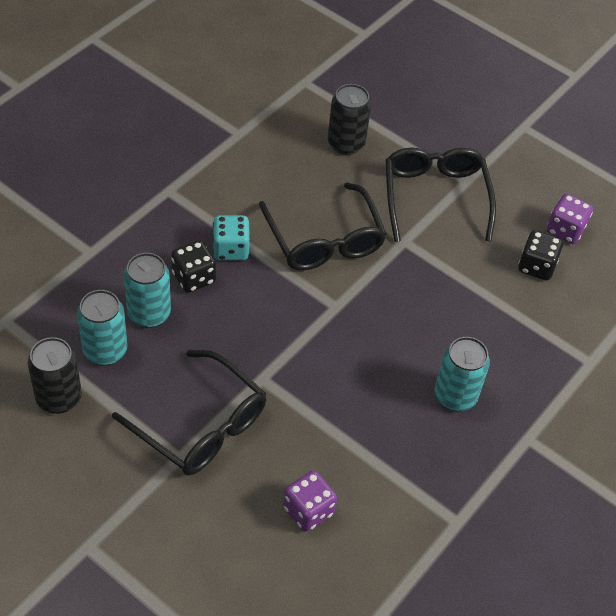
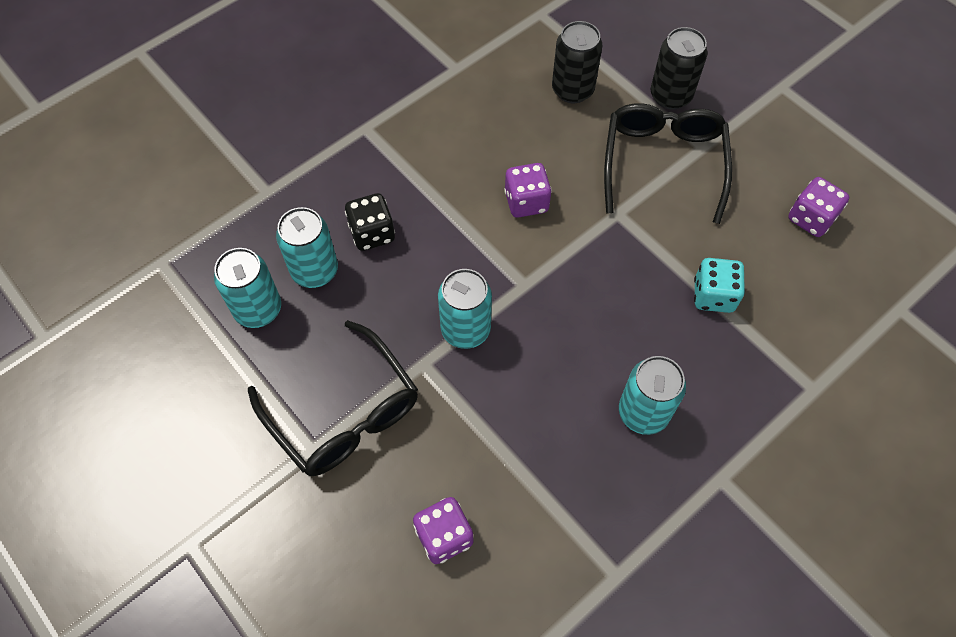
camera: 15 degrees right, 10 degrees up
(59, 398) = (196, 360): black can -> black can (670, 96)
(230, 249) = (419, 203): turquoise dice -> turquoise dice (713, 295)
(292, 347) = (465, 329): none -> turquoise can
(324, 239) = (526, 202): black glasses -> purple dice
(536, 266) = (768, 260): black dice -> none

